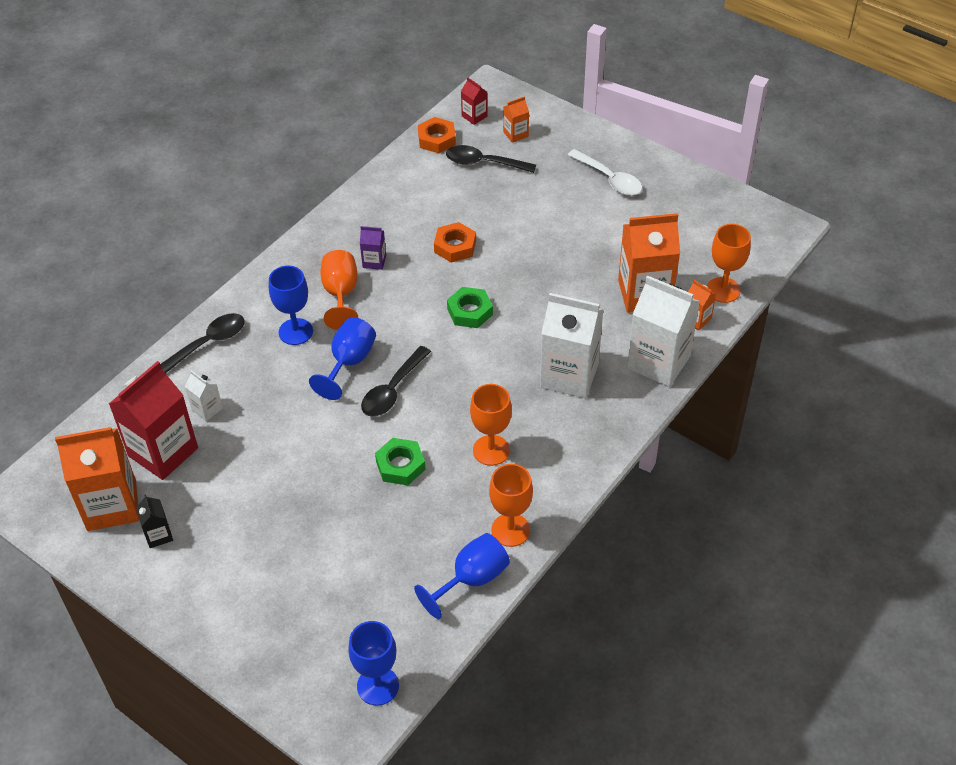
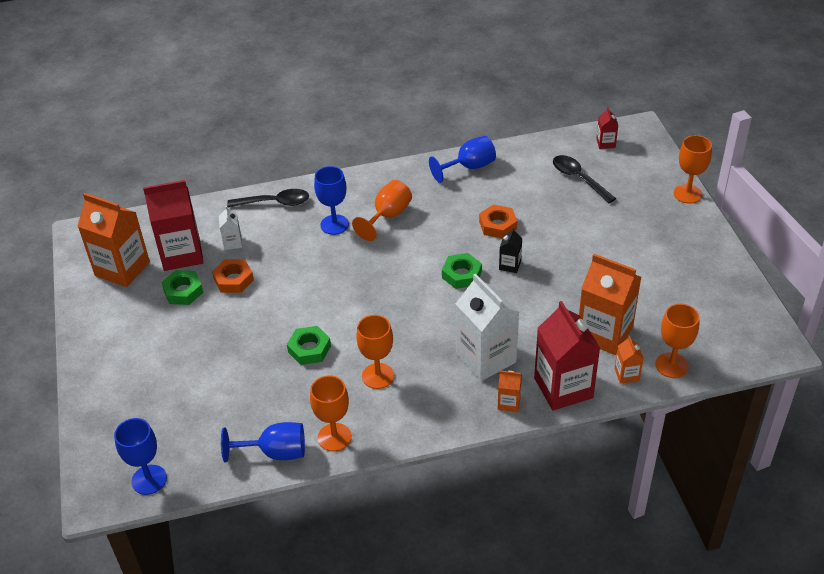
camera: 40 degrees right, 5 degrees down
(158, 535) = (128, 302): black carton -> black carton (510, 265)
(207, 488) = (183, 291): none -> green nut
(349, 362) = (347, 263): blue goblet -> blue goblet (469, 167)
(374, 261) = (432, 206): purple carton -> none
(392, 390) = (355, 297): black spoon -> none
(436, 139) = (561, 146): orange nut -> orange nut (233, 279)
(515, 134) = (624, 170): orange carton -> orange carton (509, 403)
(591, 129) = (687, 194): none -> orange goblet
(609, 179) = (664, 237): white spoon -> none
(658, 362) = (563, 388): white carton -> red carton

